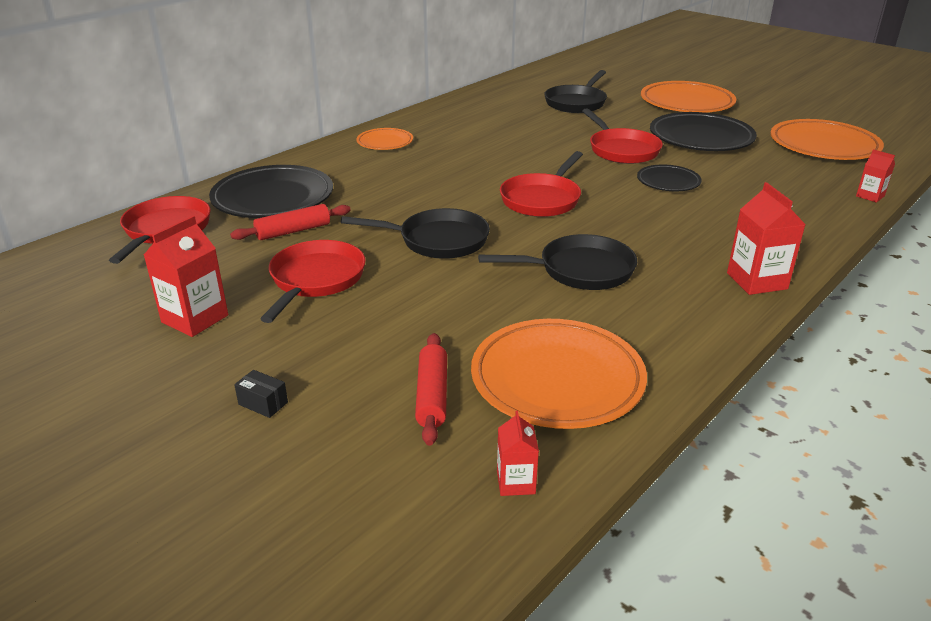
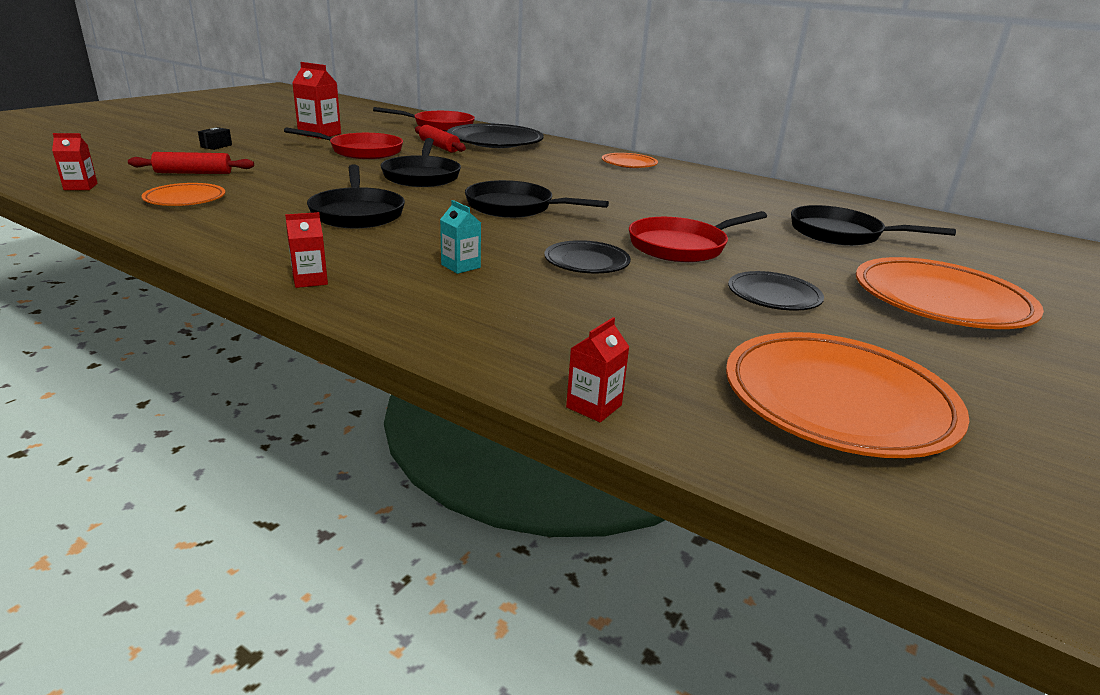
camera: 80 degrees right, 5 degrees down
(542, 199) = (515, 207): red pan -> black pan
(557, 379) = (185, 199): orange plate -> orange plate, size x0.54
(697, 224) = (460, 266): none -> turquoise carton
(701, 138) = (773, 296): black plate -> black plate, size x0.54
(756, 281) = (310, 280): red carton -> red carton, size x0.58

